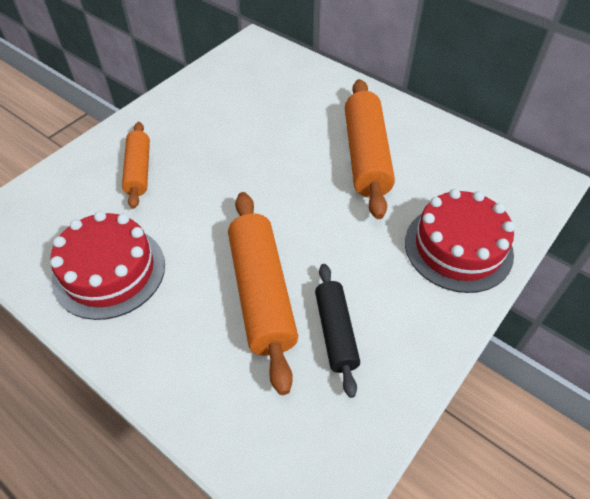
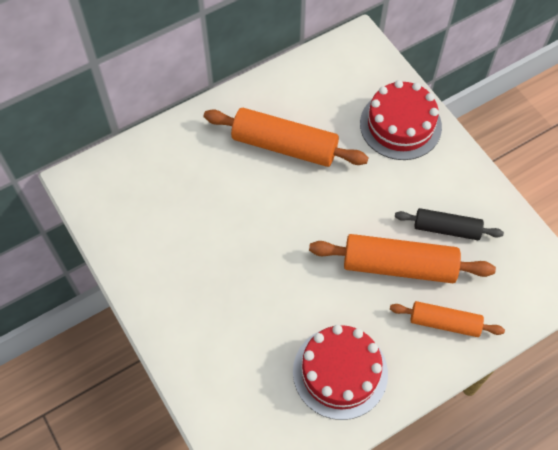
camera: 70 degrees left, 10 degrees up
(138, 170) = (228, 328): orange rolling pin -> orange rolling pin (444, 323)

